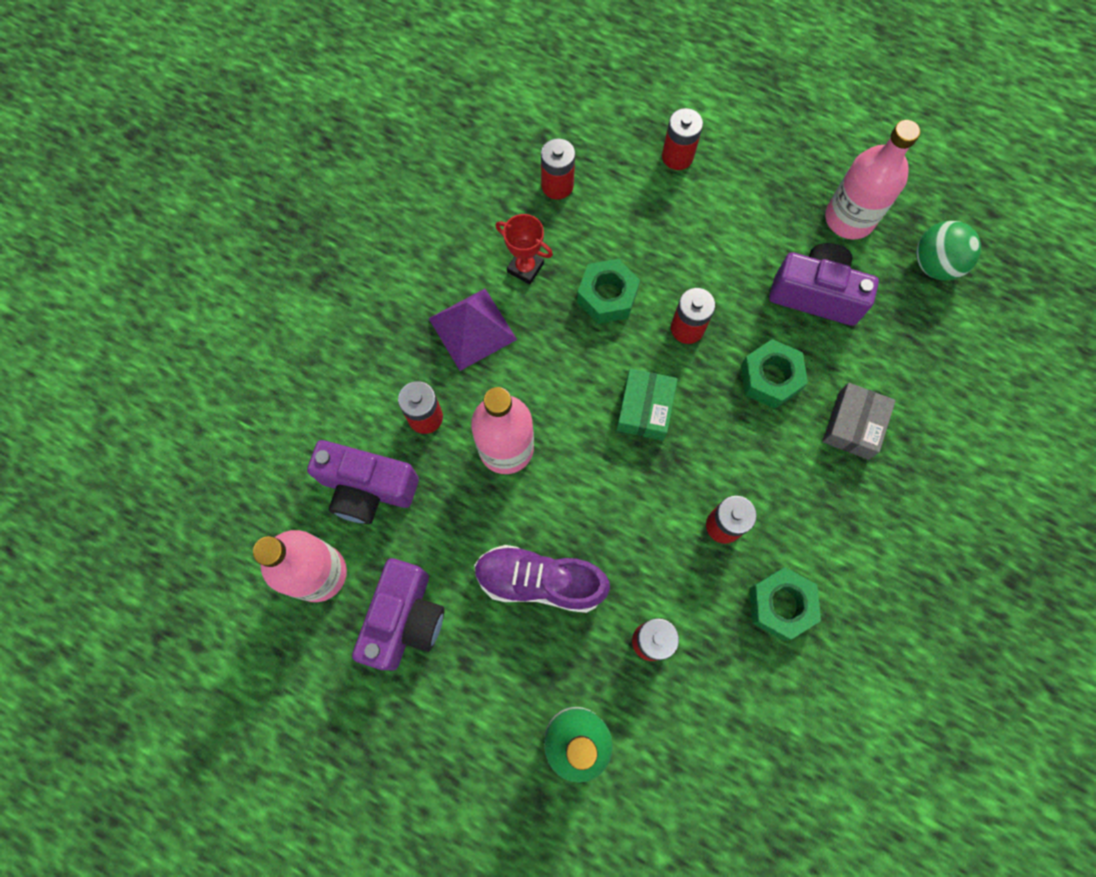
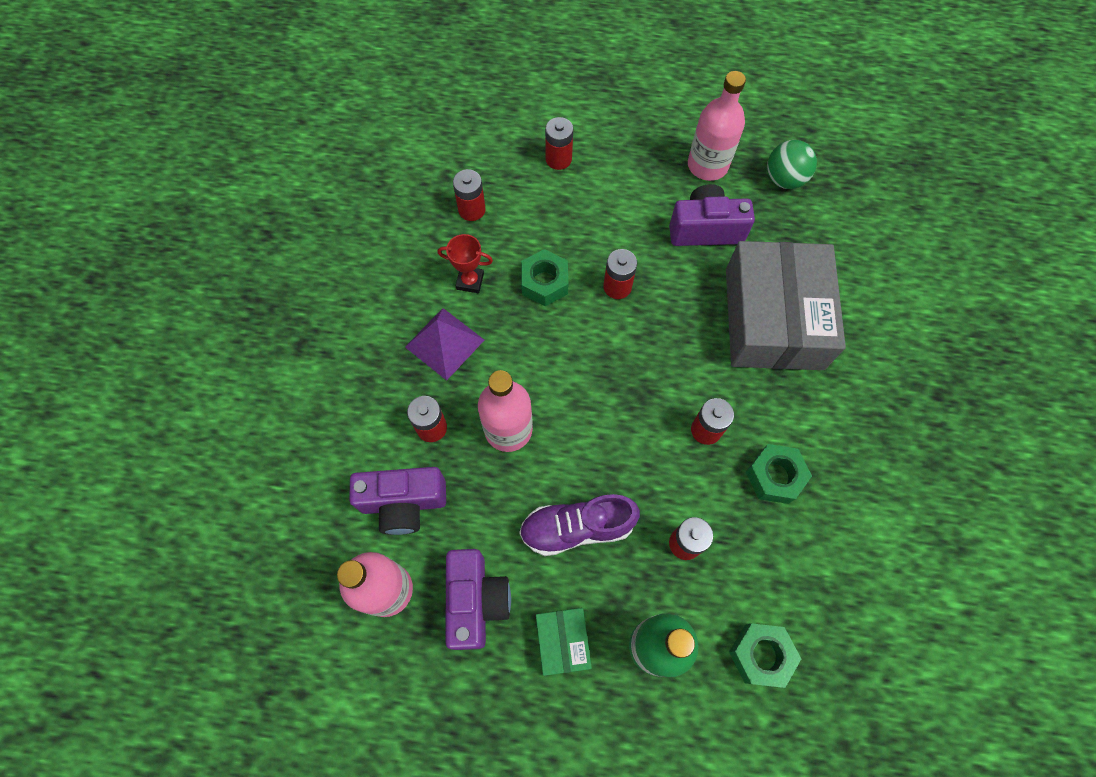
camera: 20 degrees left, 5 degrees down
(645, 409) = (608, 360): green box -> green box (562, 641)
(770, 378) = (696, 303): green nut -> green nut (761, 655)
(853, 425) = (773, 318): grey box -> grey box, size x2.30

